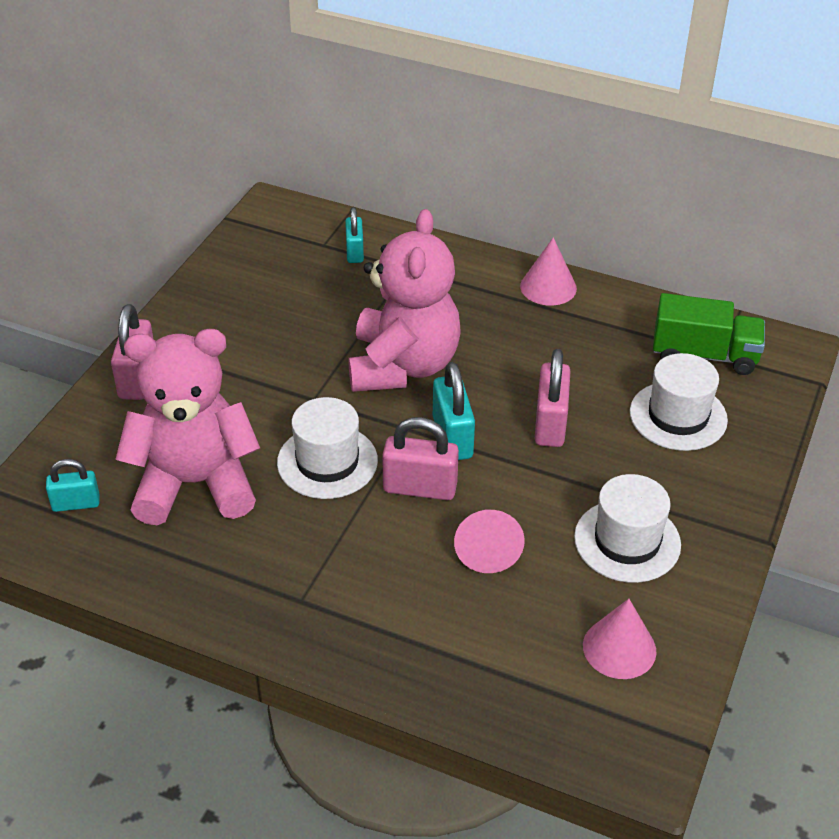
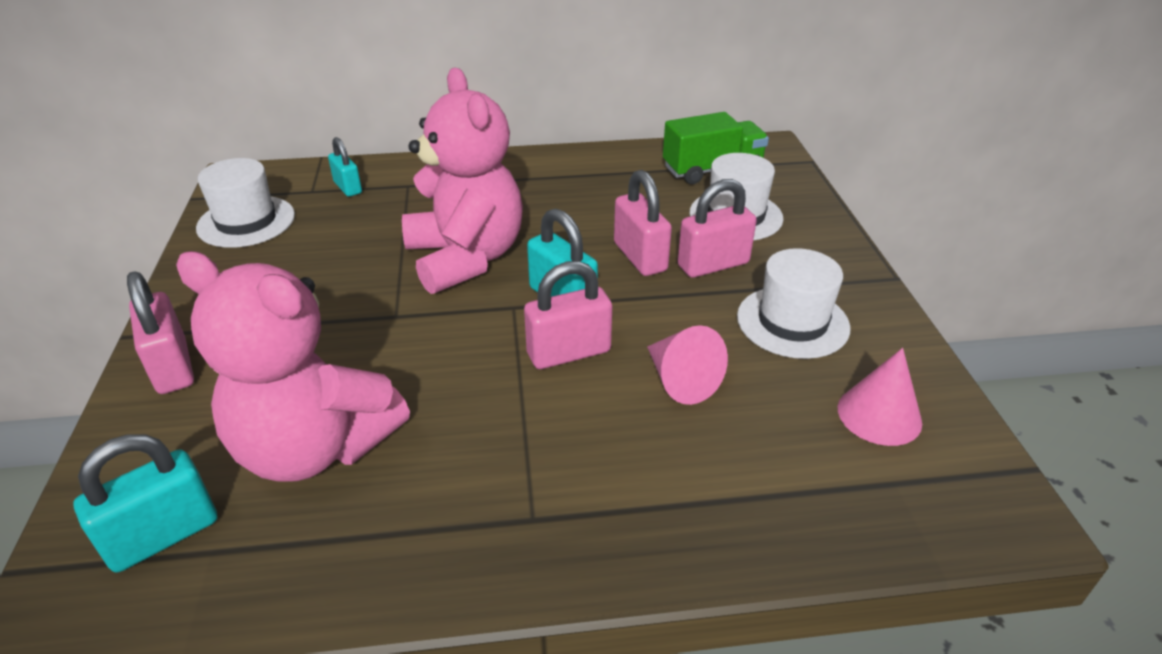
camera: 30 degrees left, 5 degrees down
(76, 503) = (163, 535): turquoise padlock -> turquoise padlock, size x1.55
(195, 484) = (315, 447): pink teddy bear -> pink teddy bear turned 120 degrees counterclockwise
(327, 462) = (454, 366): white hat -> white hat (246, 221)
(548, 287) = (546, 163): pink cone -> none
(608, 458) = (713, 265): none -> pink padlock

